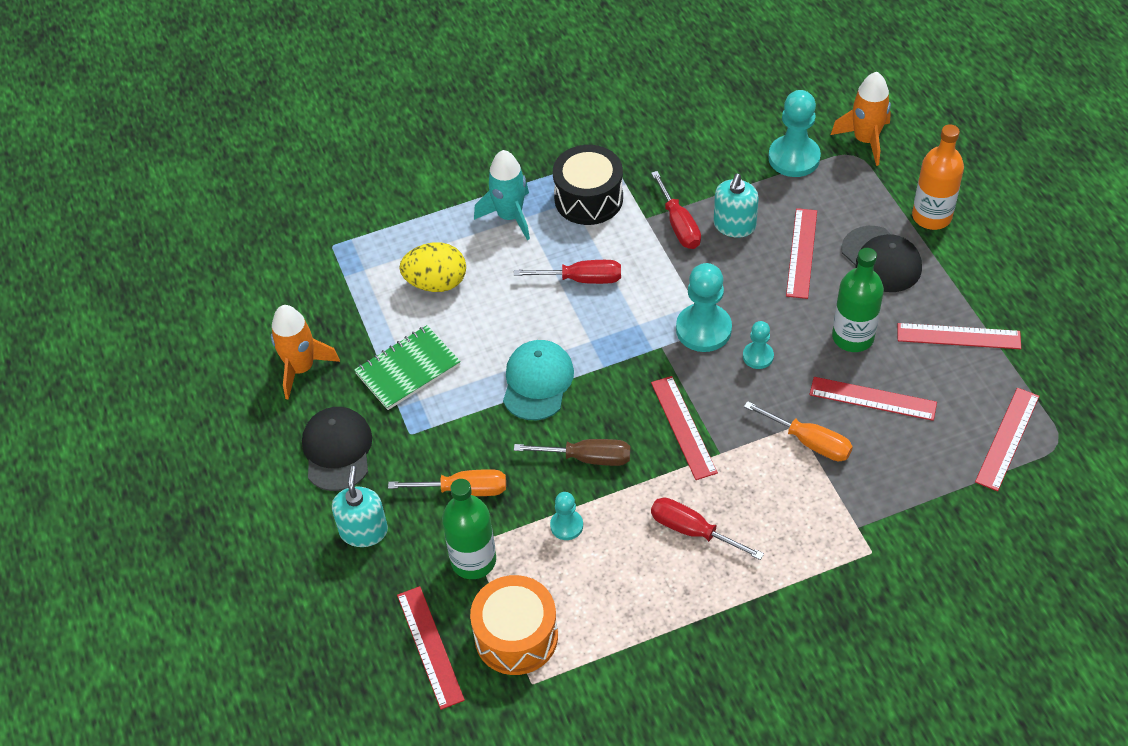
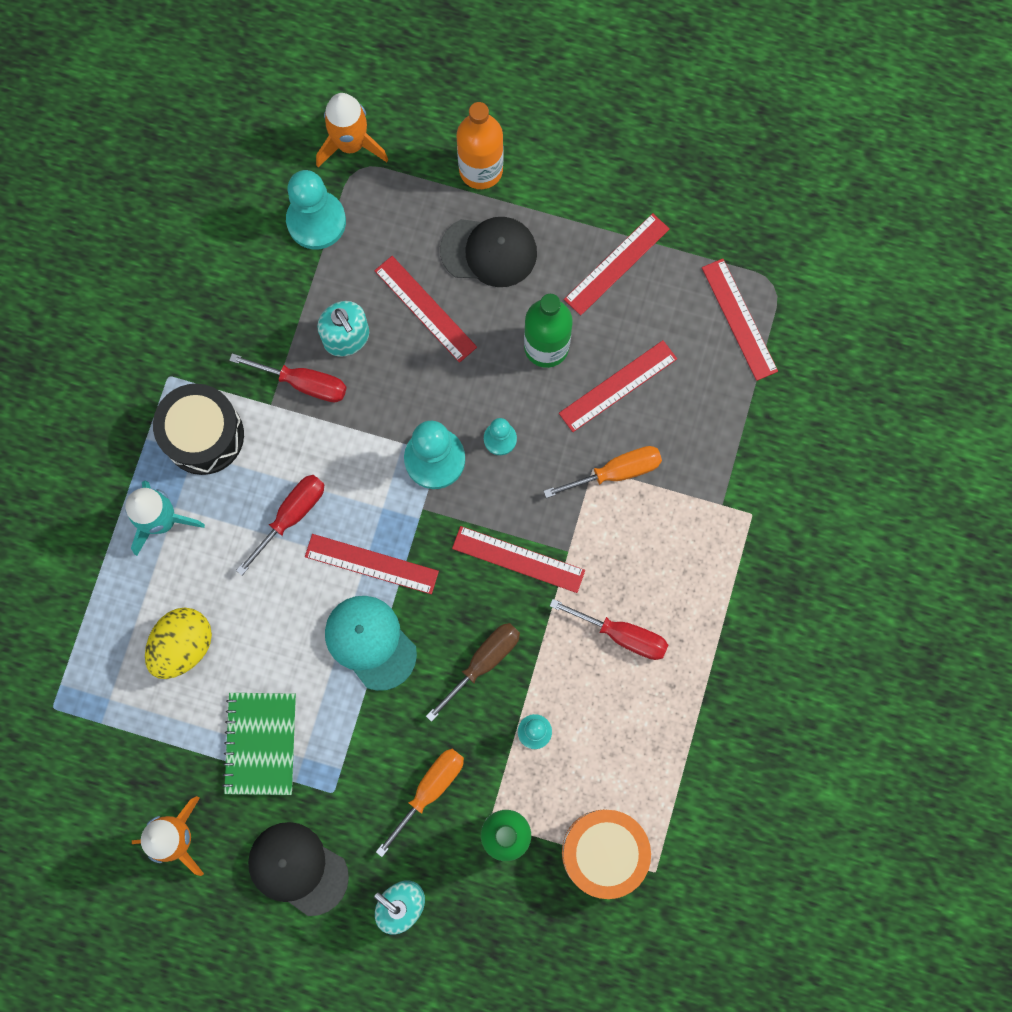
camera: 55 degrees left, 25 degrees up
(430, 647) = (558, 929): red ruler -> red ruler (371, 564)
(693, 531) = (622, 635): red screwdriver -> red screwdriver turned 135 degrees counterclockwise

